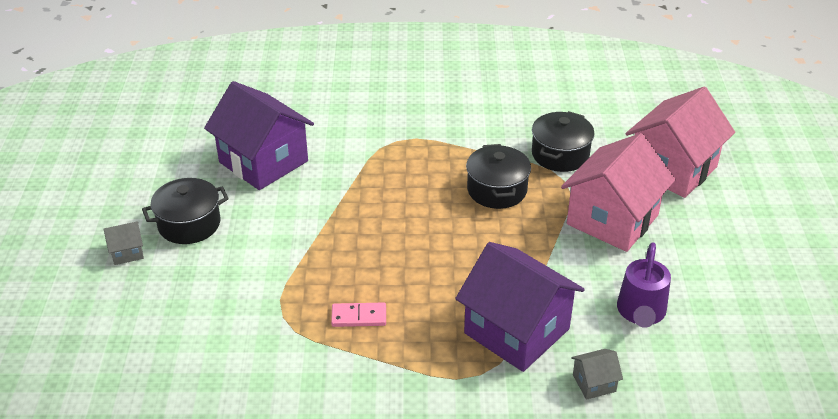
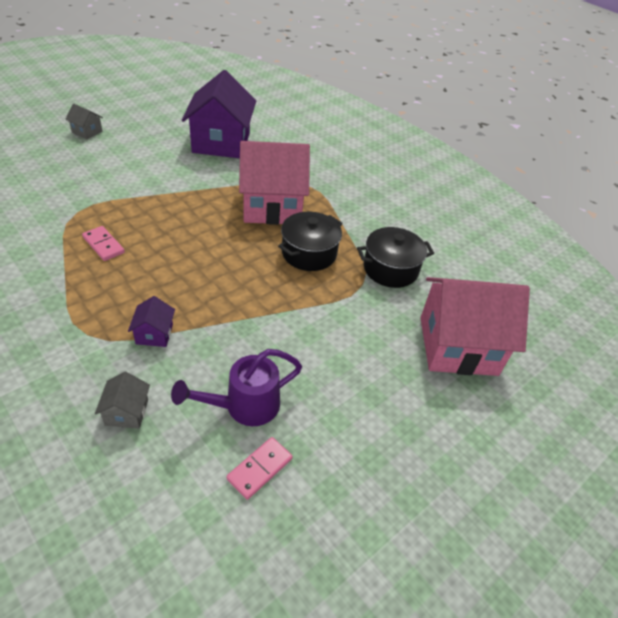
camera: 45 degrees right, 5 degrees up
(189, 224) = (133, 141): black pot -> none
(516, 331) = (154, 334): purple house -> purple house, size x0.42
(594, 383) = (127, 412): grey house -> grey house turned 60 degrees clockwise
(612, 220) = (346, 334): pink house -> pink house (272, 206)
(705, 332) = (259, 469): none -> pink domino

